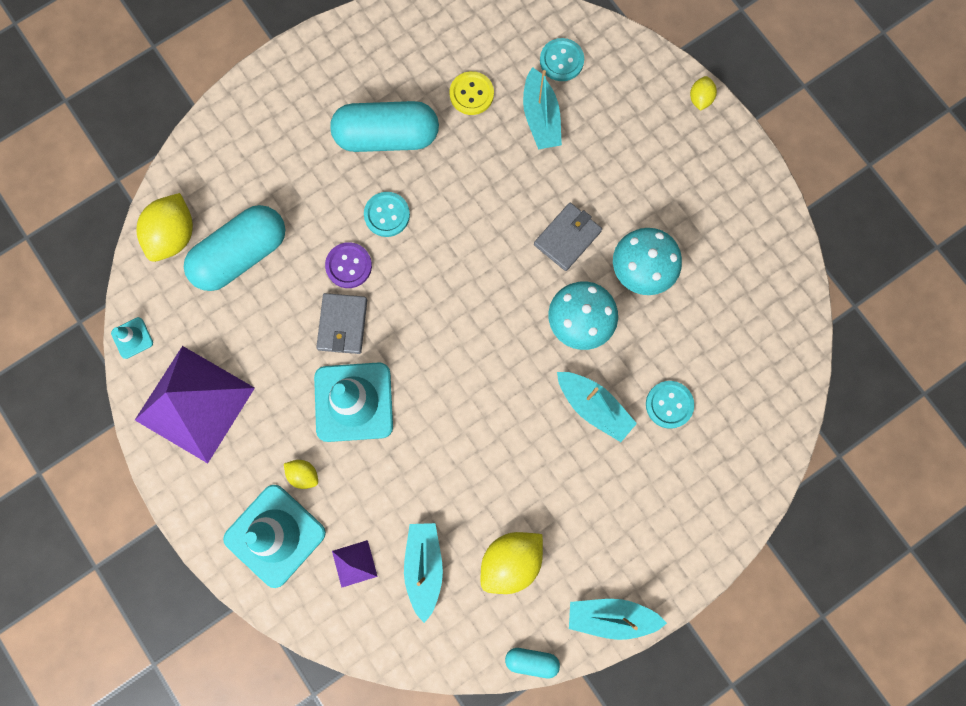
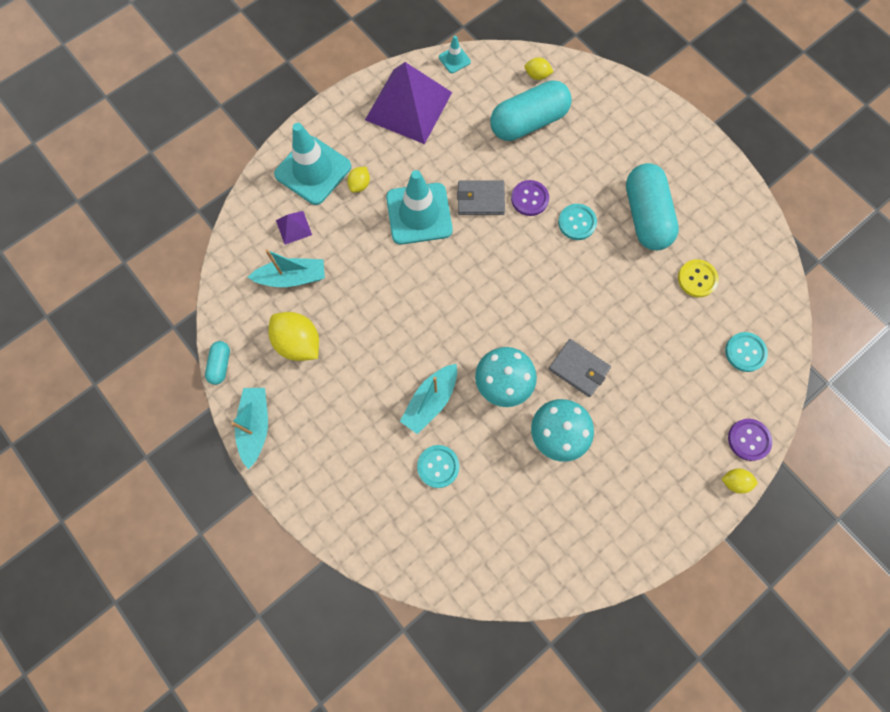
camera: 85 degrees right, 5 degrees down
(174, 235) = (537, 75): yellow lemon -> yellow lemon, size x0.52
(241, 255) = (528, 122): turquoise capsule -> turquoise capsule turned 75 degrees counterclockwise
(541, 117) = (686, 338): turquoise boat -> none
(657, 76) = (748, 440): none -> purple button

